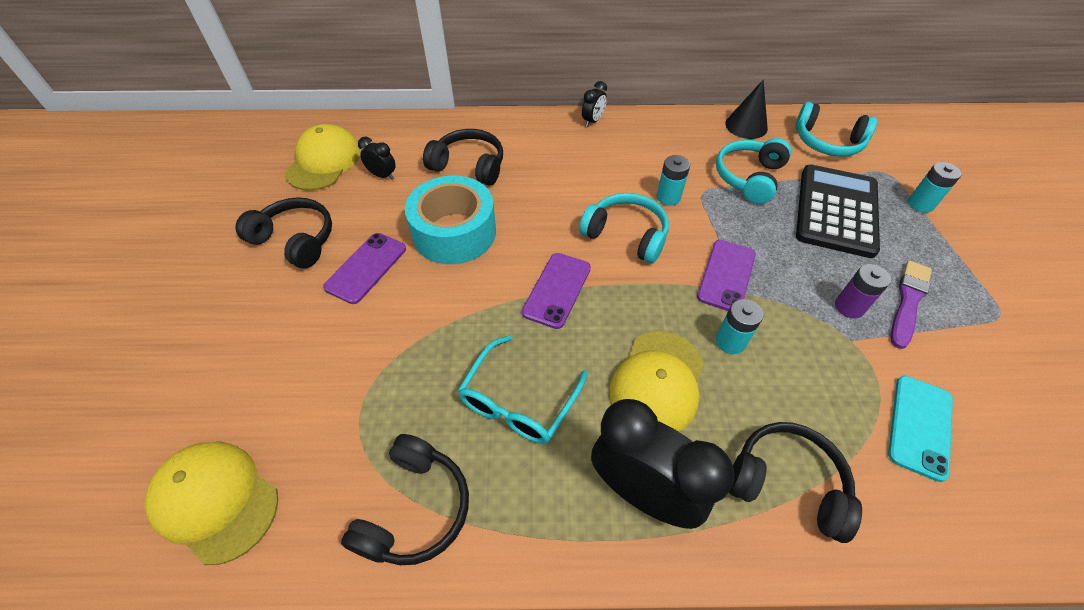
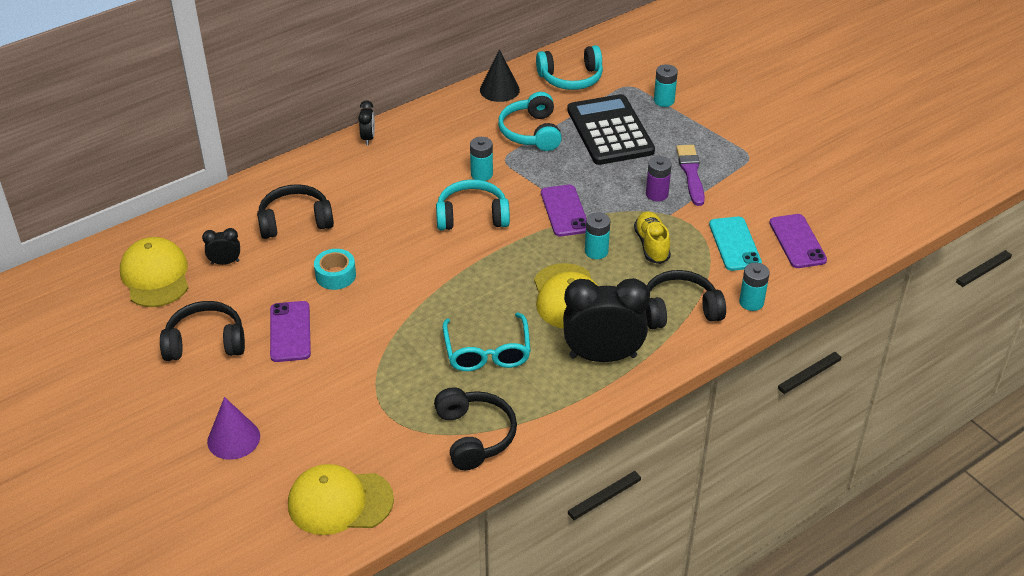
camera: 35 degrees left, 10 degrees down
(214, 353) = (233, 439): none -> purple cone
(454, 232) = (335, 275): turquoise tape -> turquoise tape, size x0.51
(557, 290) = (453, 276): purple phone -> purple phone (797, 241)
(804, 369) = (651, 245): none -> yellow shoe
(900, 533) = (751, 302): none -> turquoise battery

